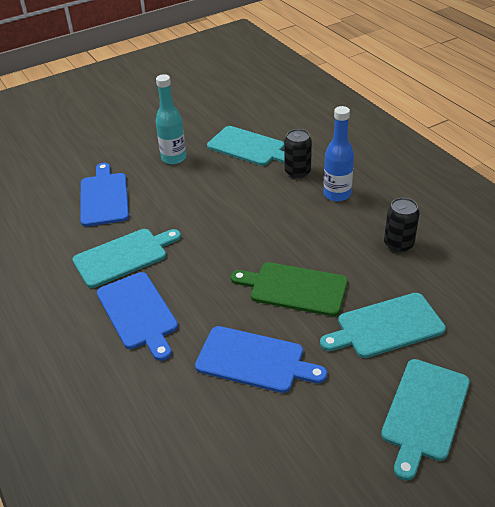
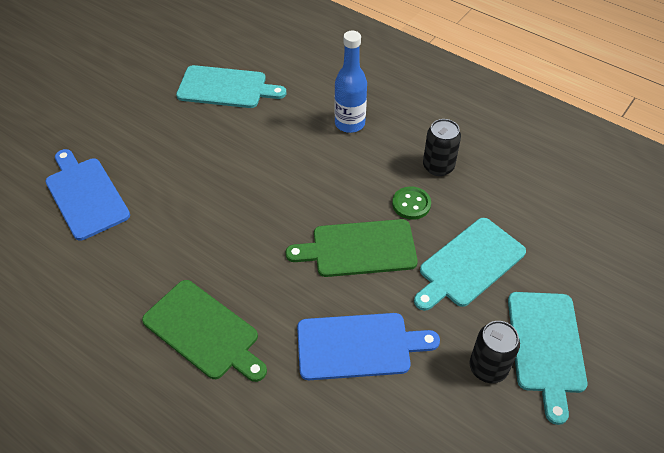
camera: 25 degrees left, 10 degrees up
(124, 256) = (150, 266): turquoise cutting board -> none
(138, 313) = (204, 331): blue cutting board -> green cutting board
(173, 158) = (145, 122): turquoise bottle -> none
(297, 172) = (295, 106): black can -> black can (488, 367)
(358, 267) = (411, 204): none -> green button

